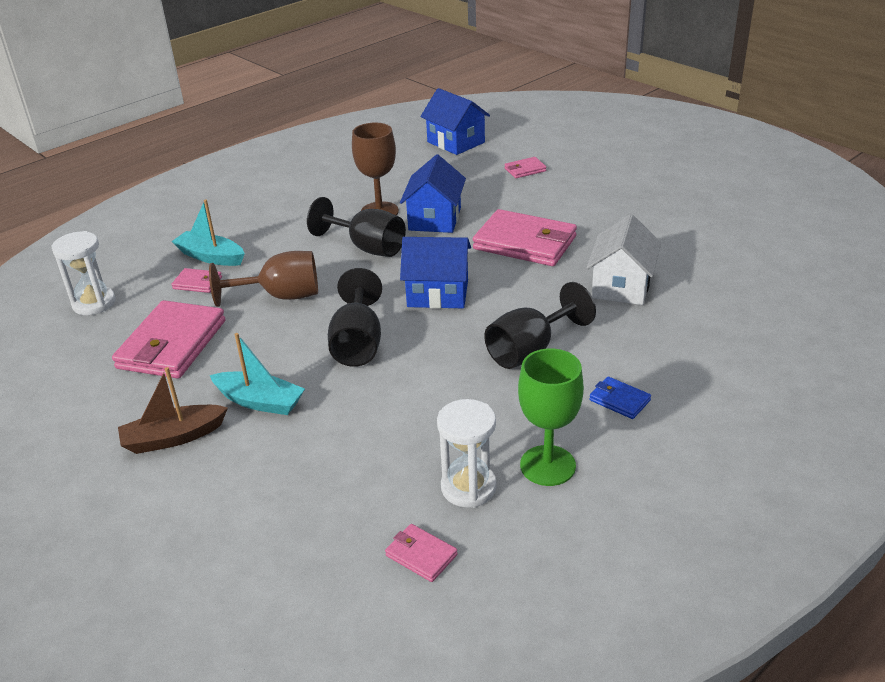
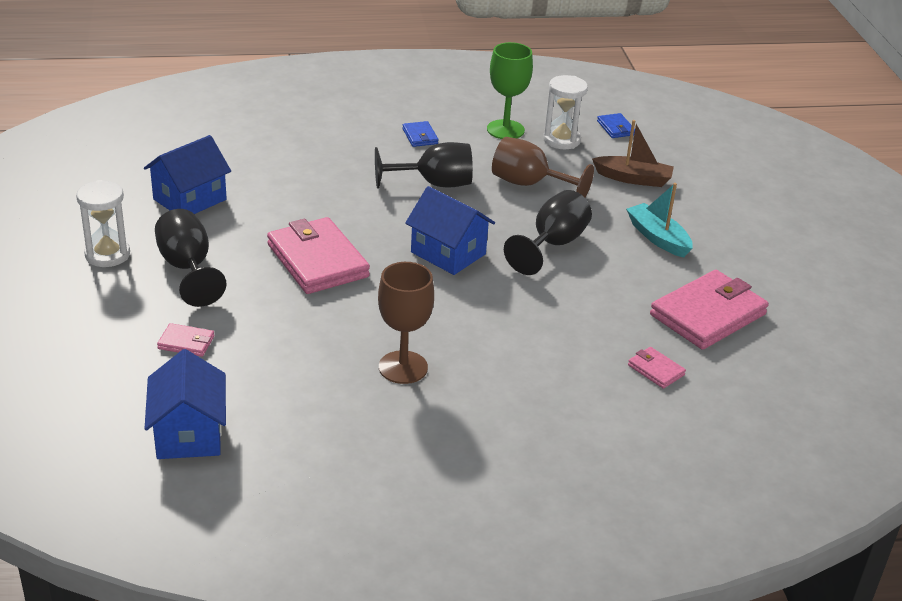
camera: 150 degrees left, 0 degrees up
(94, 303) = (772, 396): white hourglass -> white hourglass (107, 255)
(173, 437) = (734, 242): brown boat -> brown boat (633, 179)
(211, 257) = (625, 398): turquoise boat -> none
(281, 296) = (584, 315): brown goblet -> brown goblet (529, 184)
(367, 247) = (460, 328): black goblet -> black goblet (188, 268)
(421, 555) = (616, 128): pink wallet -> blue wallet
(435, 219) = (360, 328): blue house -> blue house (190, 199)
(621, 286) = (304, 192): white house -> none

